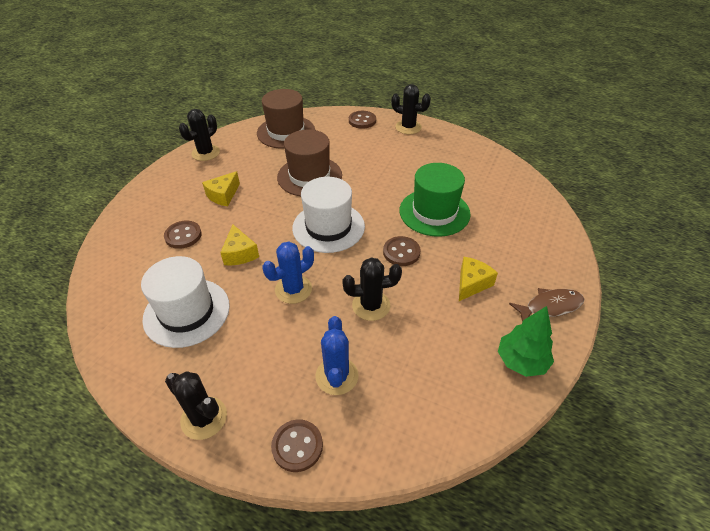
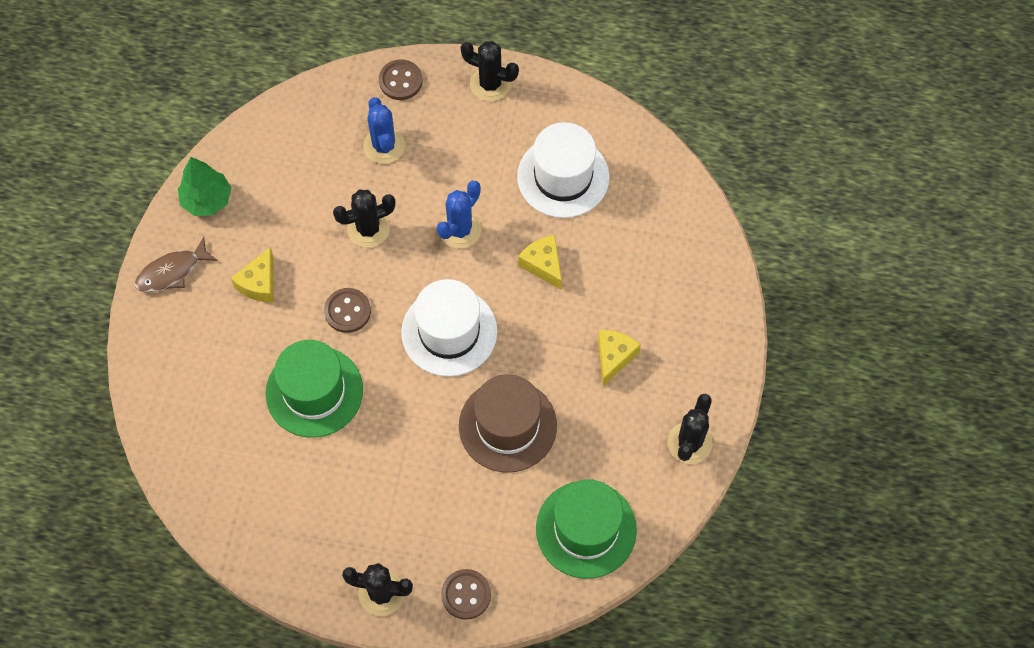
camera: 165 degrees right, 20 degrees up
(183, 236) = (627, 275): brown button -> none
(286, 132) = (586, 529): brown hat -> green hat

